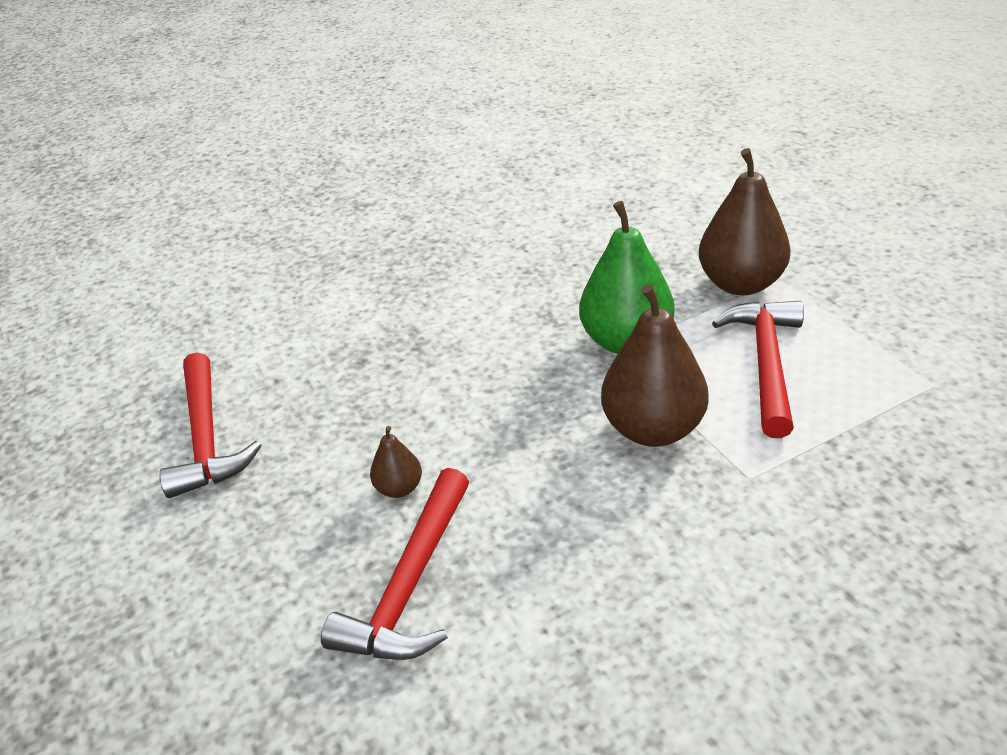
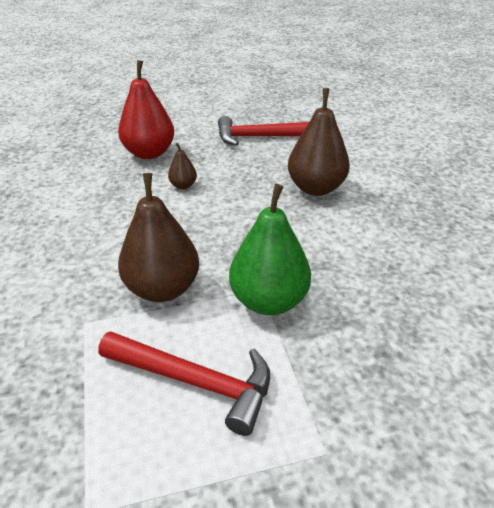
camera: 100 degrees right, 0 degrees up
(284, 580) = (149, 153): none -> red pear
(411, 584) = (118, 183): red hammer -> none
(740, 284) = (328, 412): brown pear -> brown pear (316, 188)

